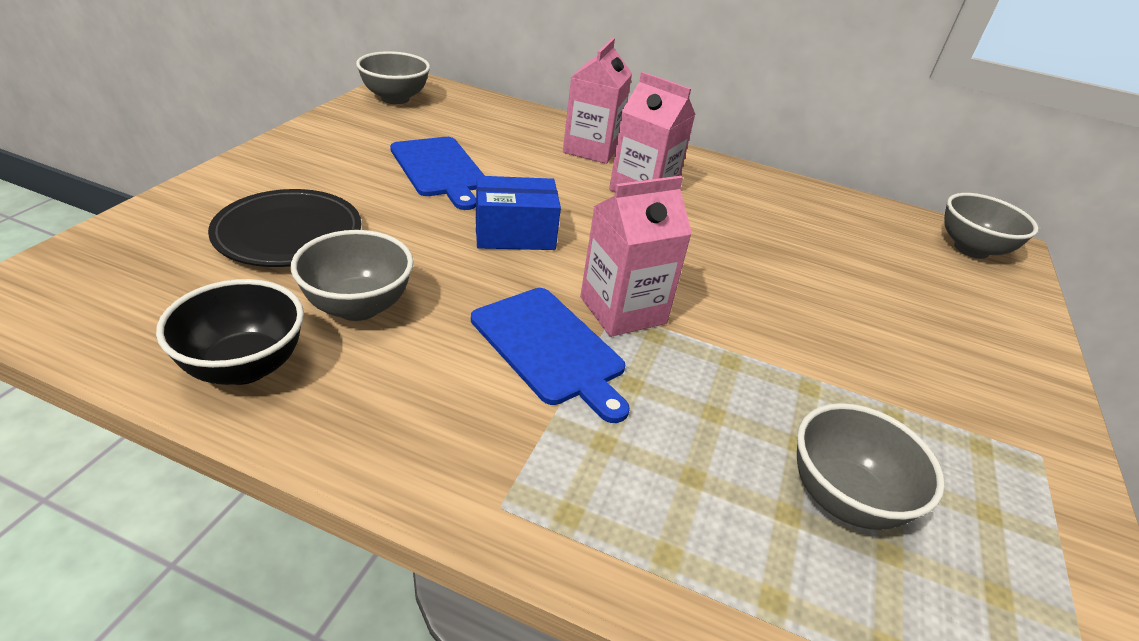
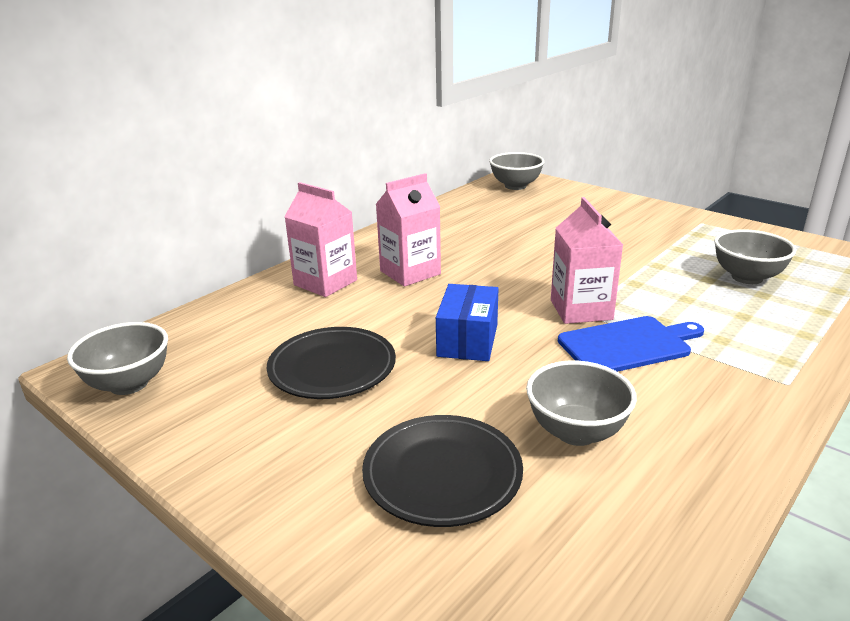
camera: 65 degrees left, 10 degrees down
(244, 366) = (668, 500): black bowl -> none
(439, 169) = (332, 368): blue cutting board -> black plate

